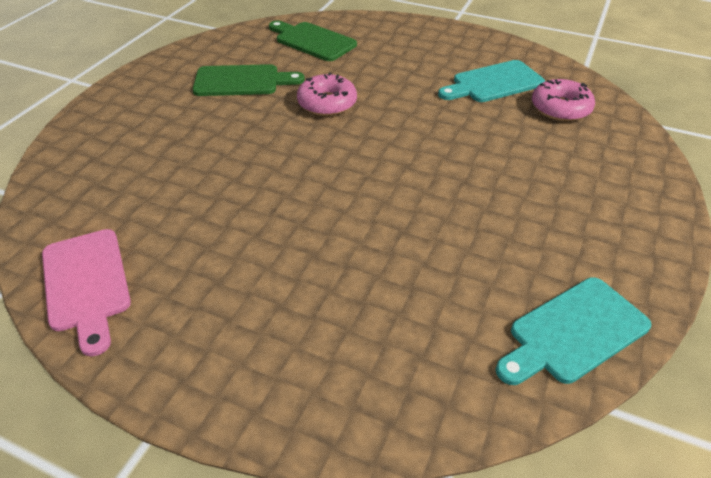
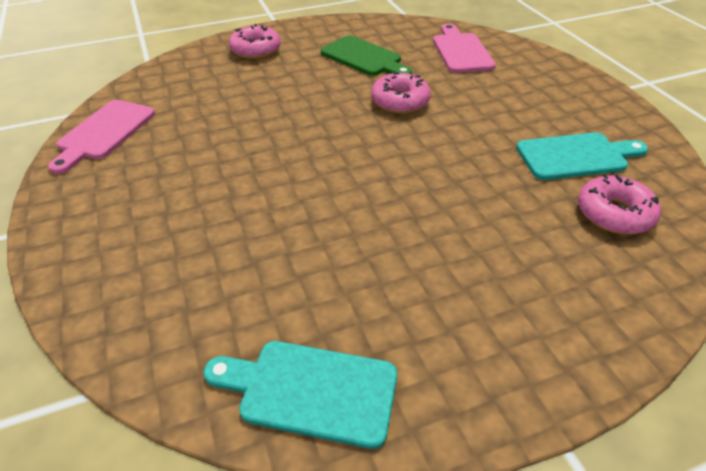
camera: 45 degrees right, 0 degrees up
(122, 121) = (256, 50): none -> pink donut
(312, 41) = (461, 51): green cutting board -> pink cutting board
(494, 83) = (576, 156): turquoise cutting board -> turquoise cutting board turned 150 degrees clockwise

